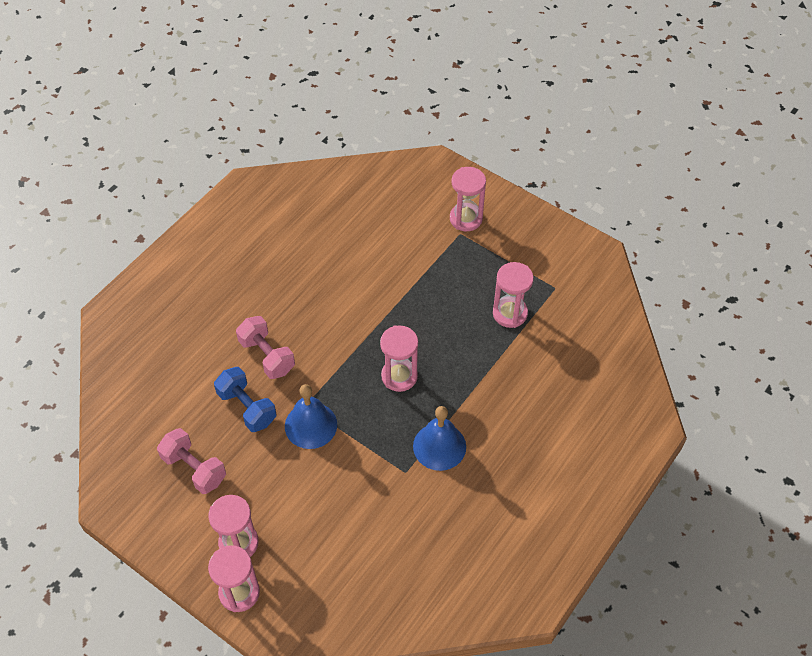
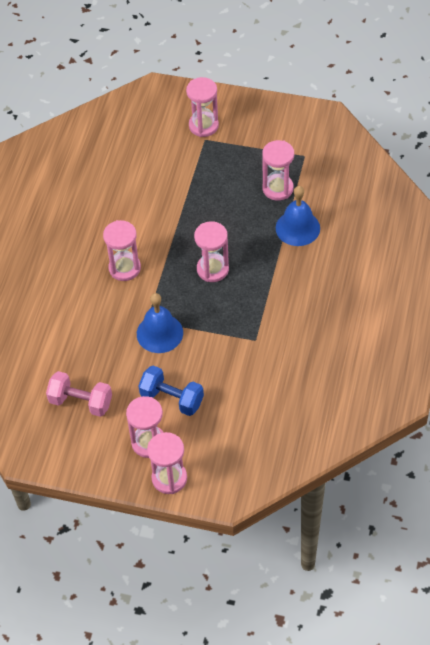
camera: 20 degrees left, 0 degrees up
(247, 407) = (99, 339): blue dumbbell -> blue dumbbell (172, 398)
(267, 356) = (94, 293): pink dumbbell -> none
(311, 341) = (124, 268): none -> pink hourglass
(439, 446) = (272, 310): blue bell -> blue bell (297, 228)

